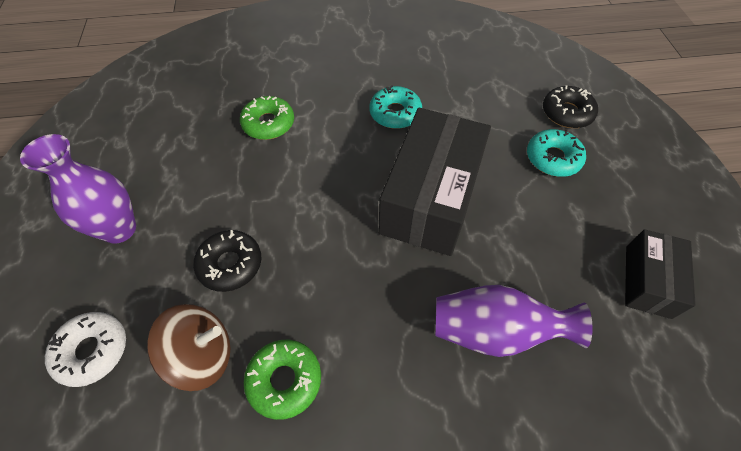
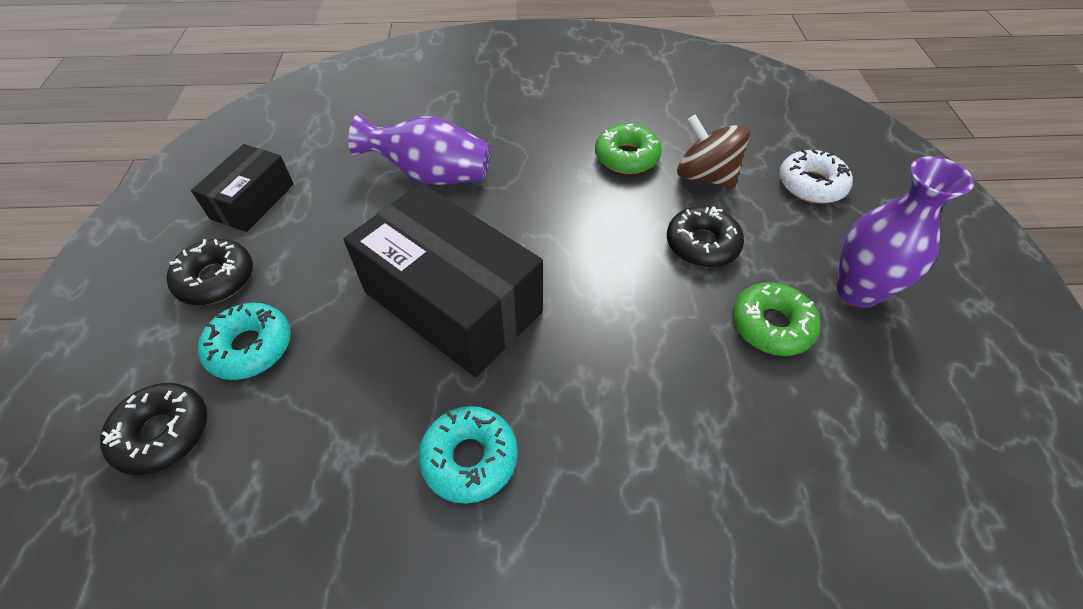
camera: 175 degrees left, 5 degrees down
(202, 355) = (705, 176): brown spinning top -> brown spinning top turned 45 degrees clockwise
(268, 123) = (701, 453): green donut -> green donut (771, 325)
(430, 198) = (452, 302): black box -> black box turned 75 degrees counterclockwise
(615, 203) = (216, 279): none -> black donut

